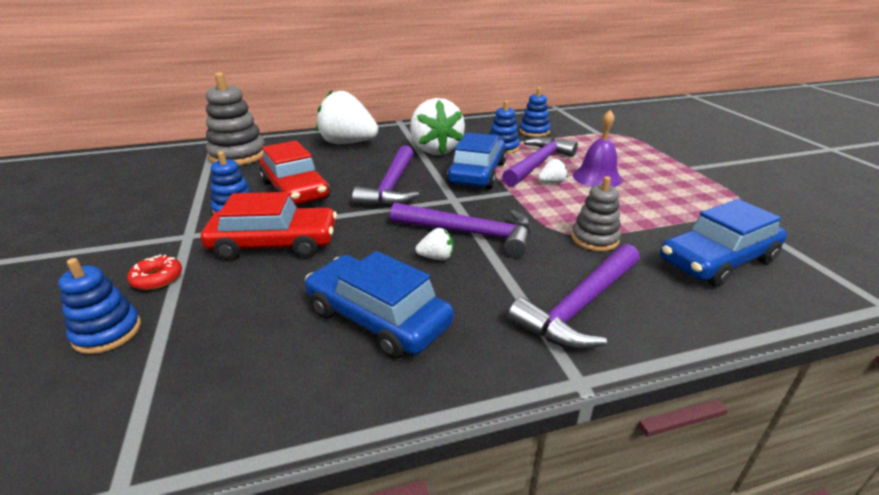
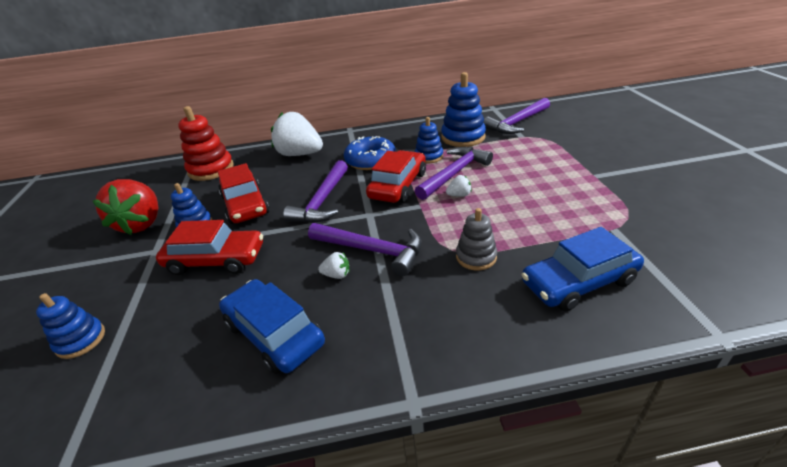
camera: 10 degrees right, 5 degrees up
(157, 278) = (124, 292): red donut -> none
(160, 208) = (142, 224): none -> red strawberry
(238, 155) = (211, 169): grey stacking toy -> red stacking toy
(435, 150) = (370, 160): white strawberry -> blue donut
(477, 173) = (398, 185): blue car -> red car
(534, 132) = (463, 137): blue stacking toy -> blue stacking toy, size x1.63
(580, 306) = (439, 328): purple hammer -> purple hammer (517, 123)
(597, 177) = (502, 188): purple bell -> none

